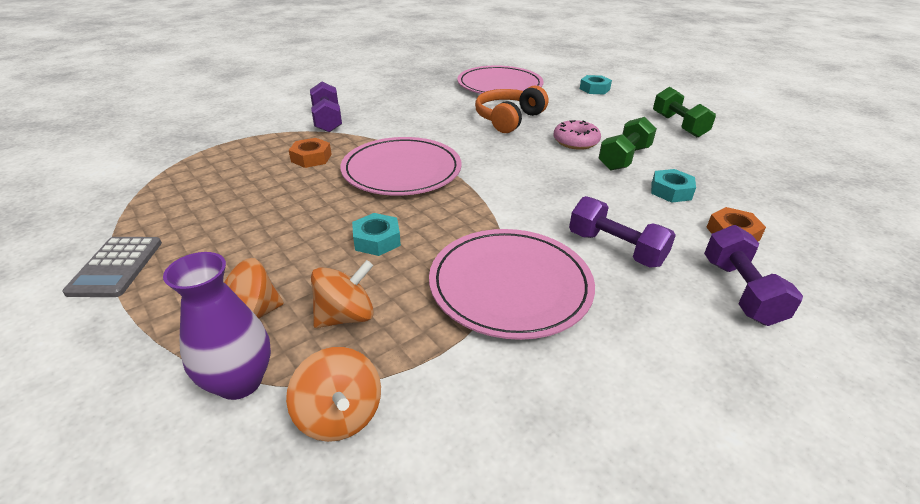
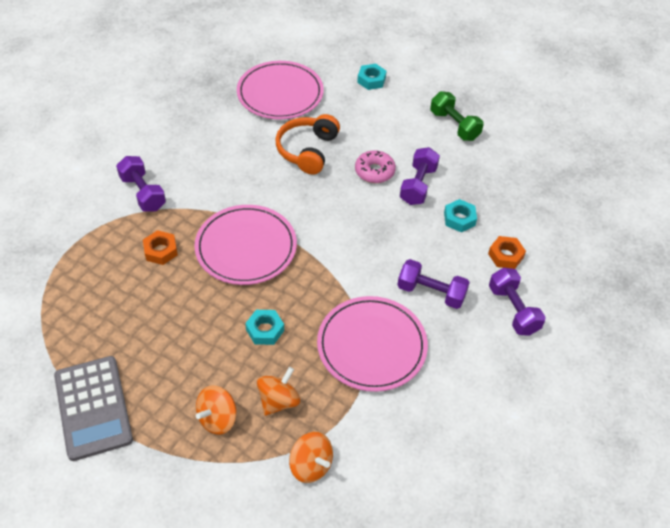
camera: 20 degrees left, 15 degrees up
(116, 267) = (93, 407): grey calculator -> grey calculator, size x1.57
(240, 382) = (242, 463): purple vase -> none
(624, 158) = (418, 185): green dumbbell -> purple dumbbell

